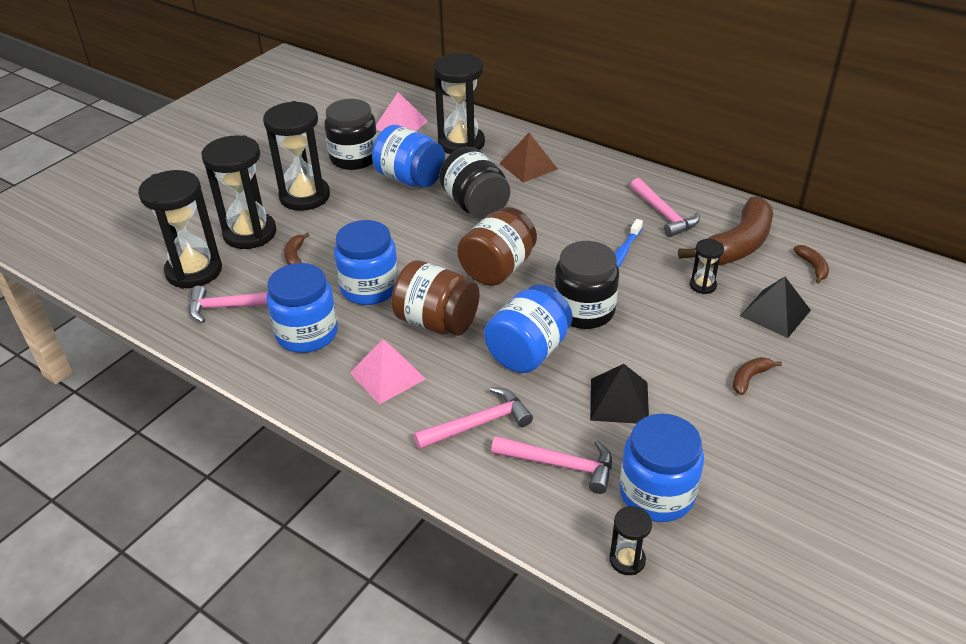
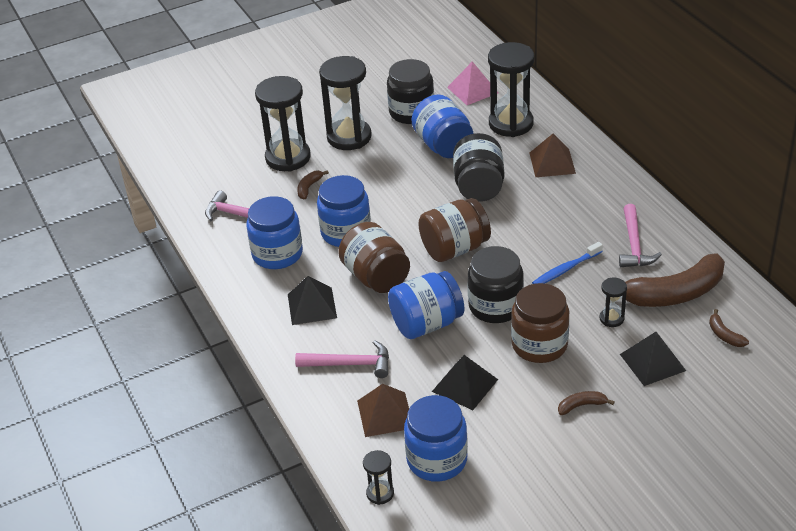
camera: 30 degrees right, 0 degrees up
(194, 271) = (230, 177): black hourglass -> none
(387, 375) = (312, 306): pink pyramid -> black pyramid
(560, 465) = (385, 414): pink hammer -> brown pyramid
(658, 333) = (539, 345): none -> brown jar
(812, 267) = (724, 335): brown banana -> brown banana turned 135 degrees clockwise

